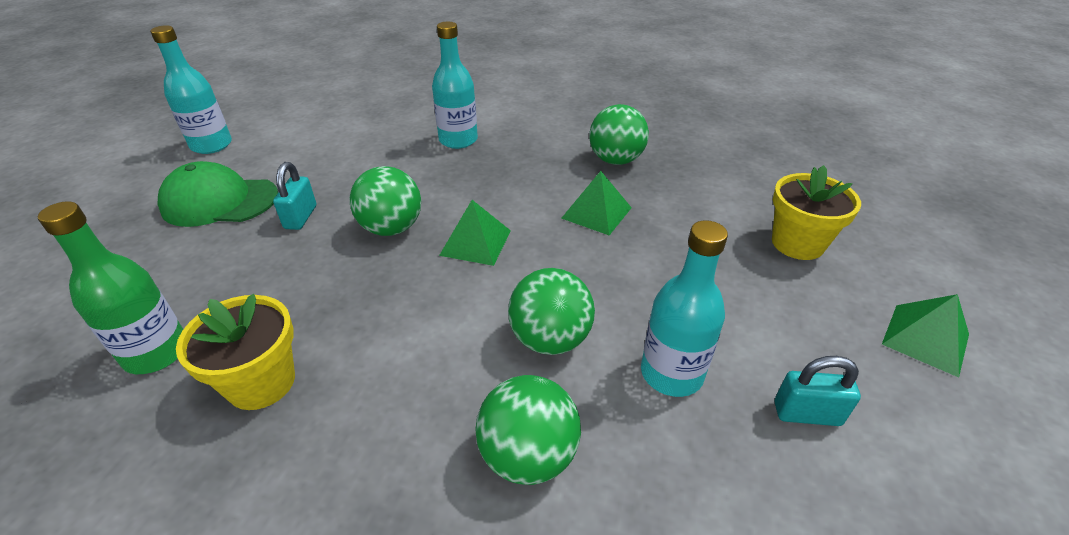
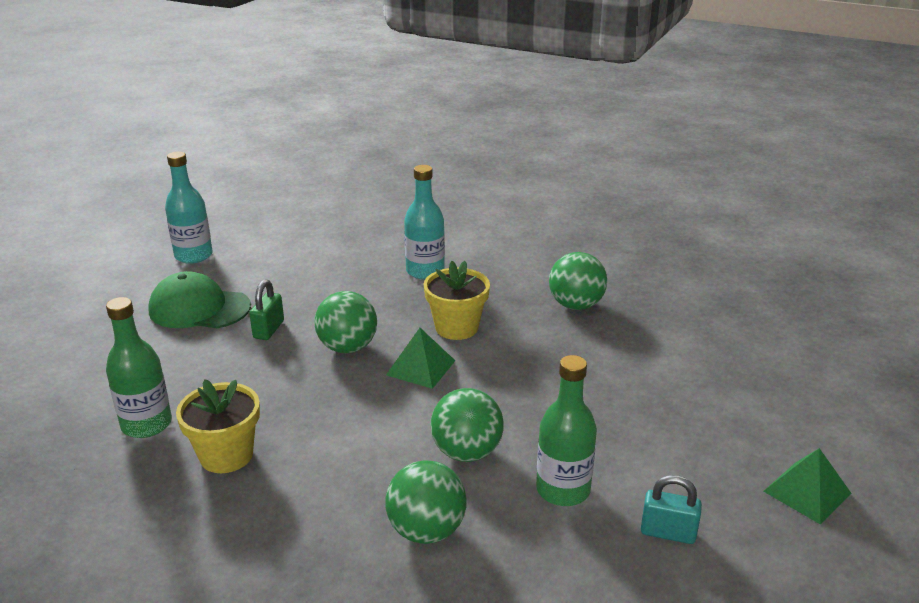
camera: 10 degrees right, 10 degrees down
(300, 217) = (269, 329): turquoise padlock -> green padlock
(596, 213) = (540, 353): green pyramid -> none
(671, 373) = (563, 490): turquoise bottle -> green bottle
(797, 243) = (725, 400): yellow flower pot -> yellow flower pot (456, 327)

